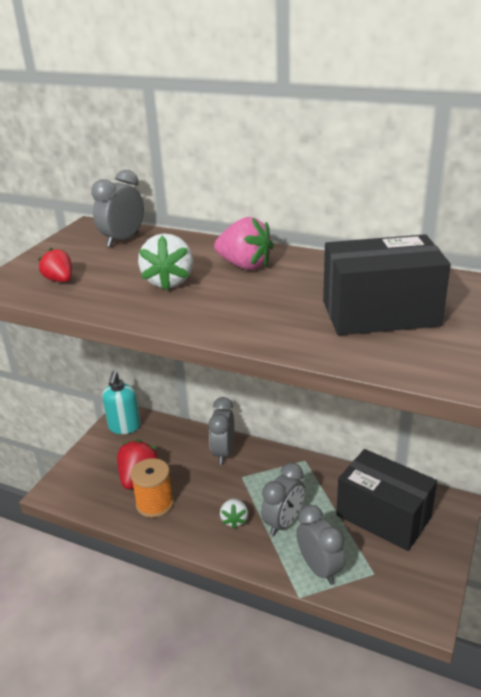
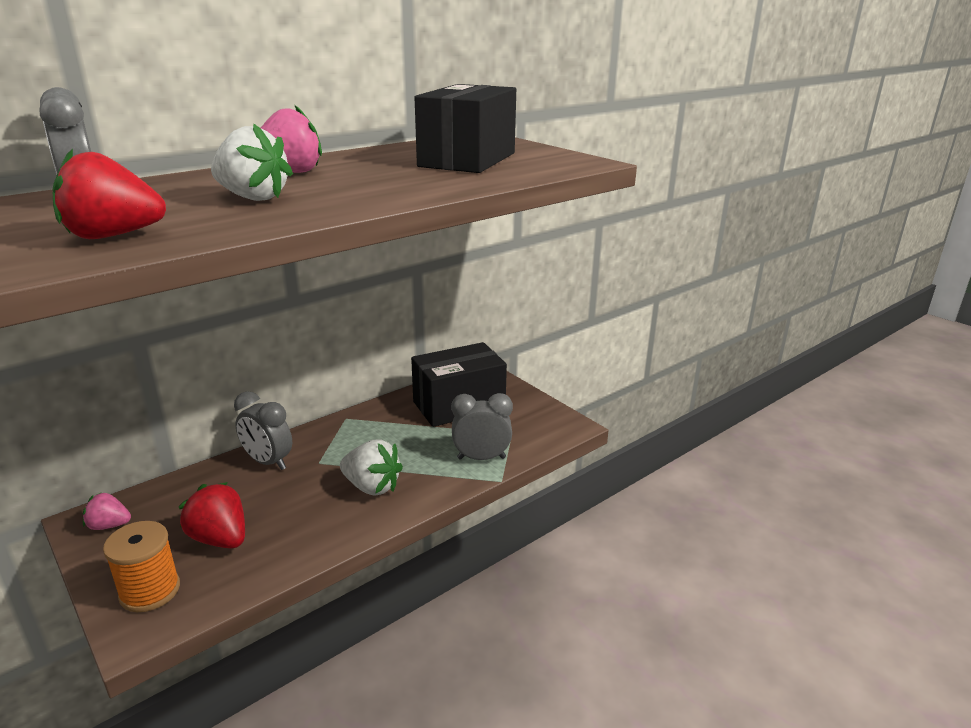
camera: 65 degrees left, 5 degrees down
(60, 280) = (113, 236): red strawberry -> red strawberry, size x1.61
(124, 427) = (109, 525): turquoise soap dispenser -> pink strawberry
(155, 504) = (281, 537): orange spool -> orange spool (150, 591)
(234, 520) = (372, 487): white strawberry -> white strawberry, size x1.61
(283, 523) = (409, 458): grey clock -> none

